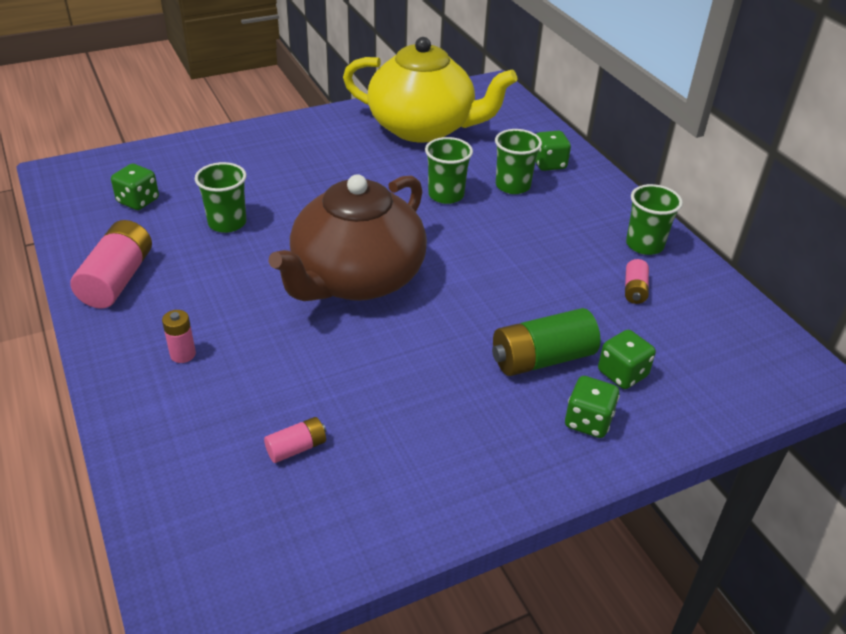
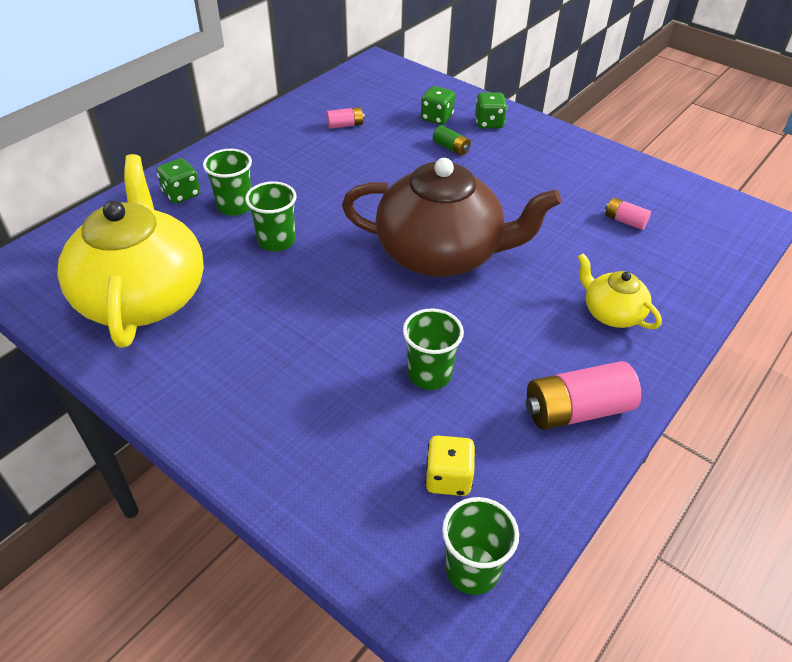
camera: 115 degrees left, 5 degrees up
(138, 201) = (448, 478): green dice -> yellow dice
(183, 354) = (611, 313): pink battery -> yellow teapot
(542, 359) = (451, 148): green battery -> green battery, size x0.52
(644, 245) = (284, 128): green cup -> green cup (472, 569)

